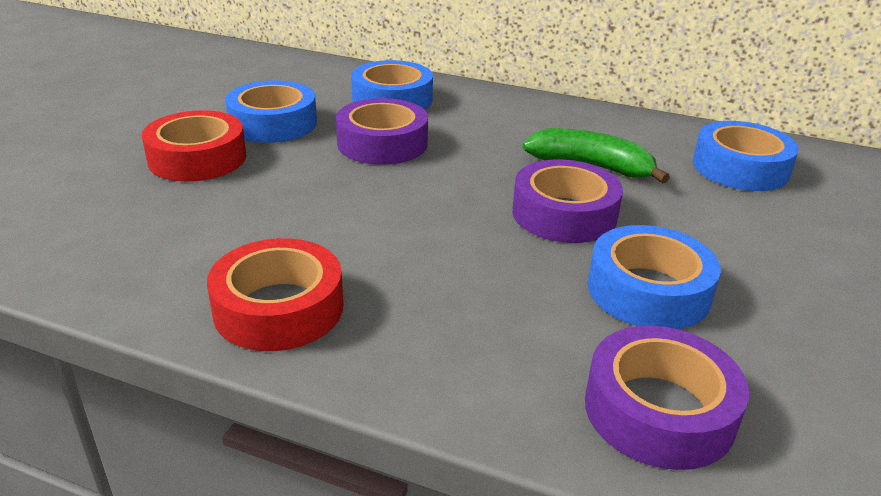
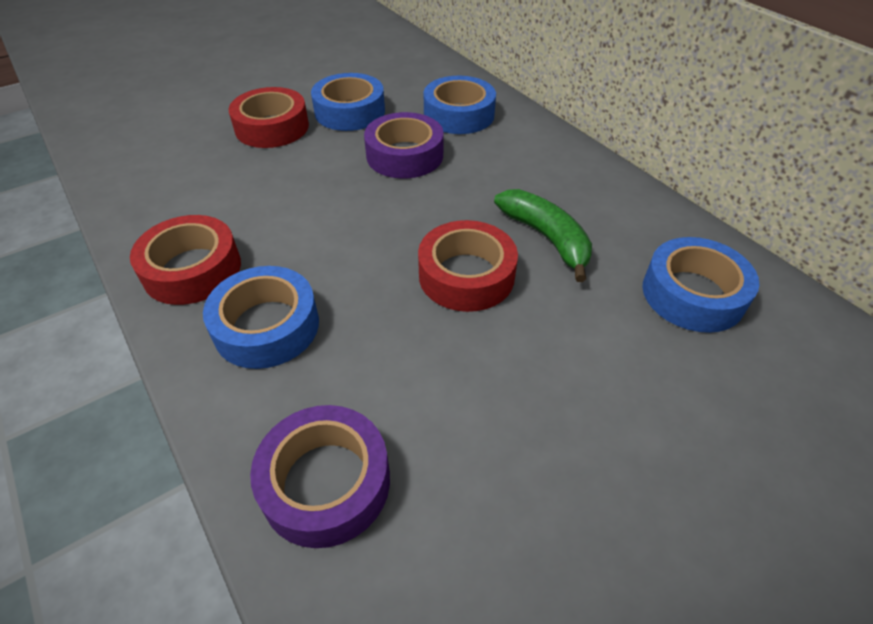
camera: 35 degrees right, 15 degrees up
(564, 214) = (466, 275): purple tape -> red tape
(648, 291) = (446, 378): blue tape -> blue tape (266, 326)

